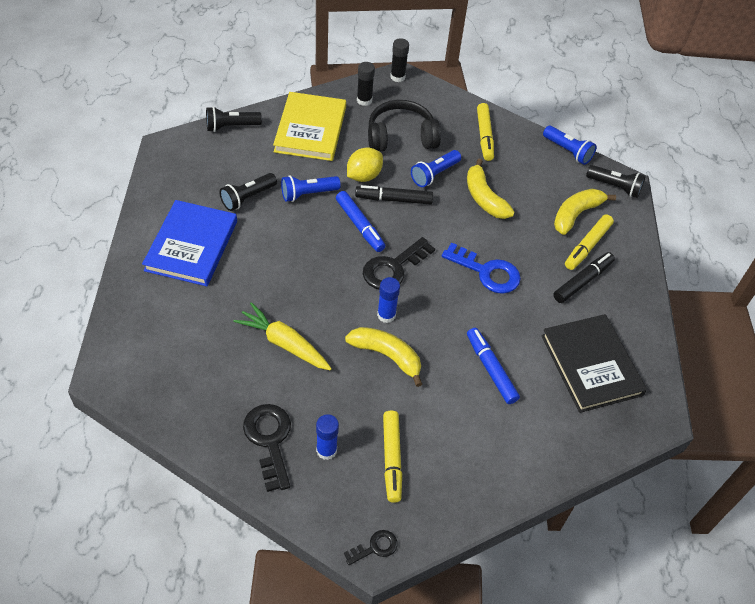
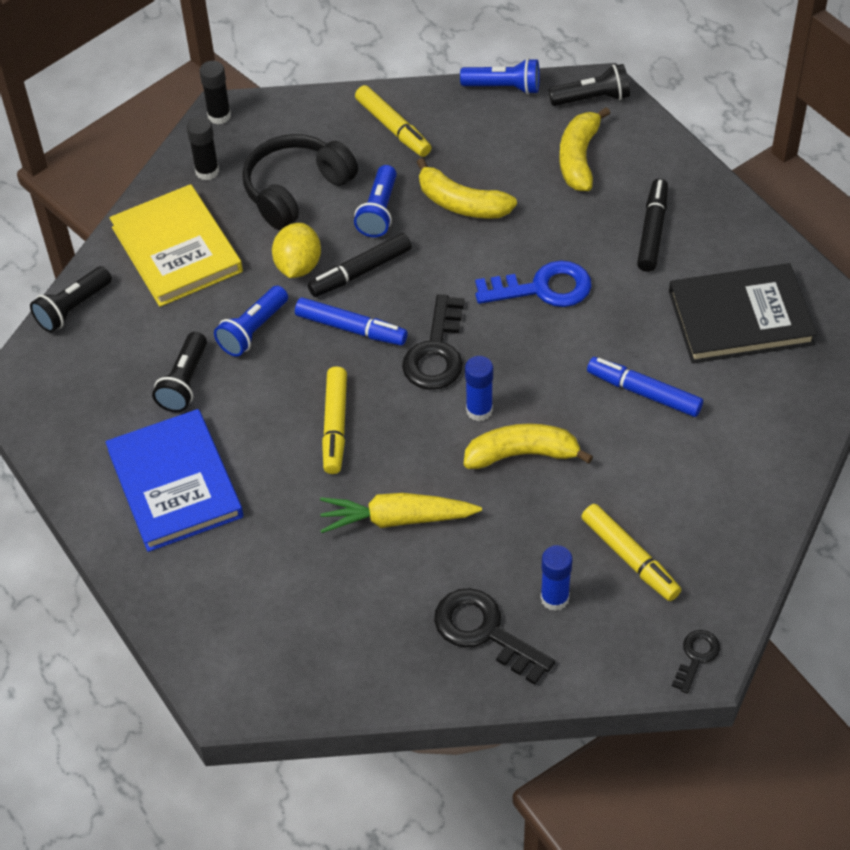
camera: 30 degrees left, 0 degrees up
(587, 246) = (623, 188): yellow marker -> yellow marker (335, 426)
(591, 365) = (740, 317): black book -> black book turned 45 degrees counterclockwise

